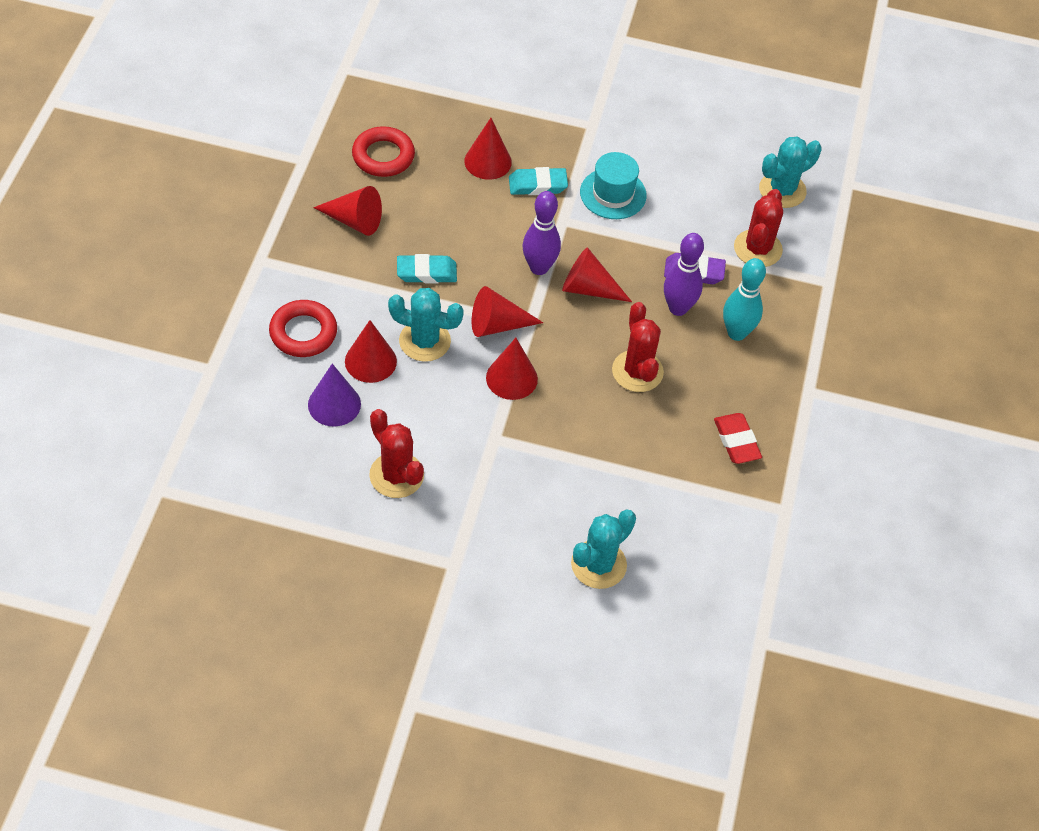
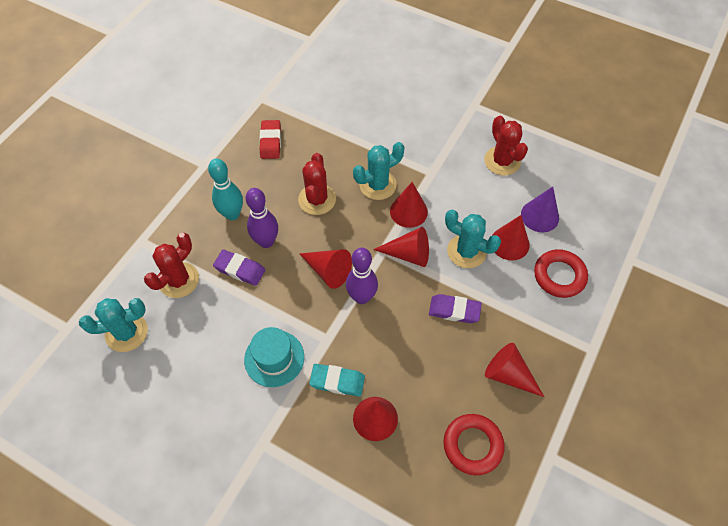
camera: 160 degrees left, 5 degrees up
(426, 272) = (454, 310): turquoise eraser -> purple eraser
(598, 564) = (387, 90): turquoise cactus -> turquoise cactus (377, 185)

